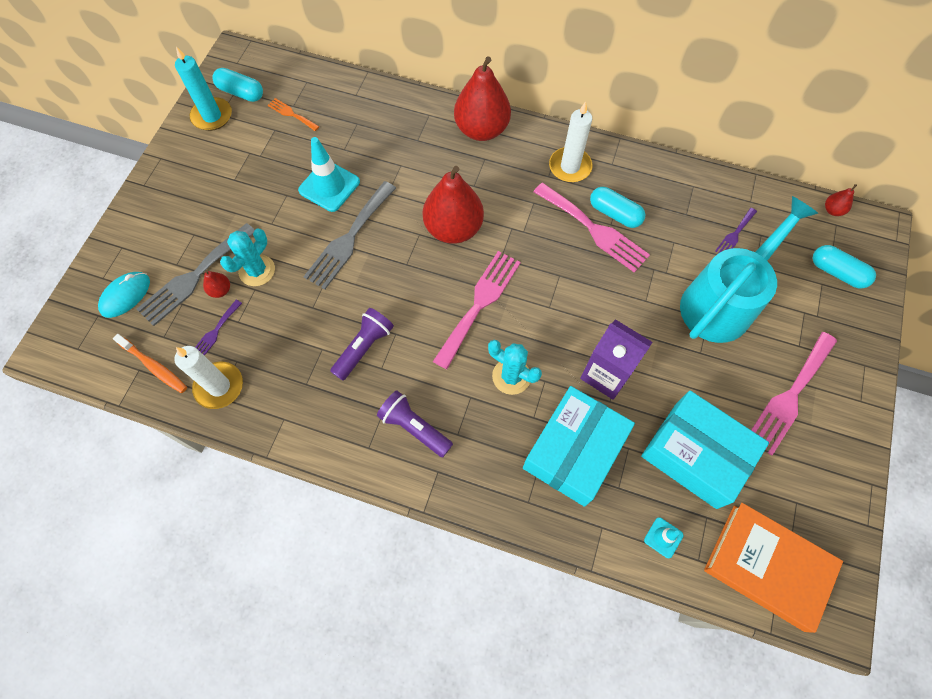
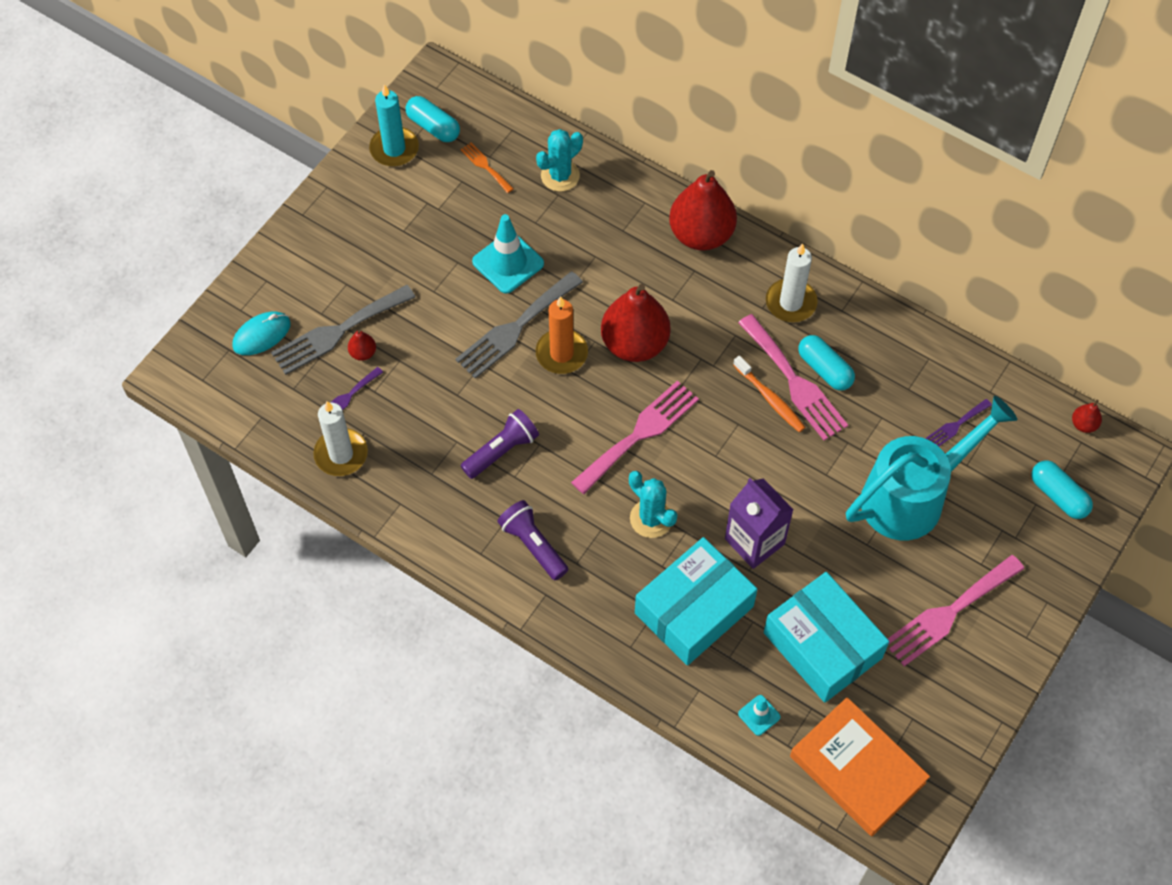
camera: 15 degrees right, 5 degrees down
(154, 366) = (278, 417): orange toothbrush -> orange toothbrush (770, 399)
(257, 270) = (406, 340): turquoise cactus -> turquoise cactus (560, 176)
(394, 251) = (561, 353): none -> orange candle

